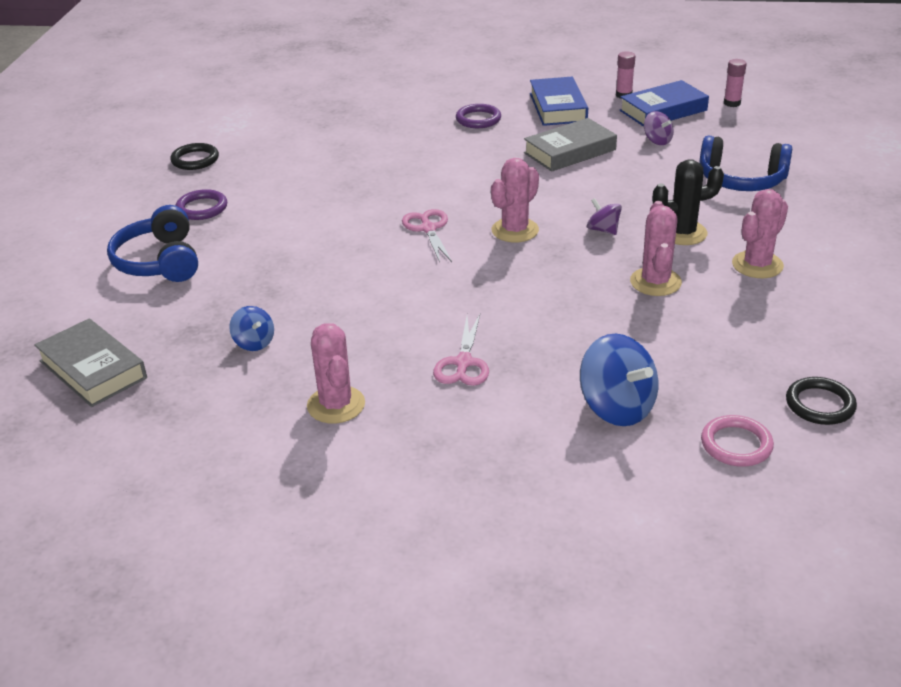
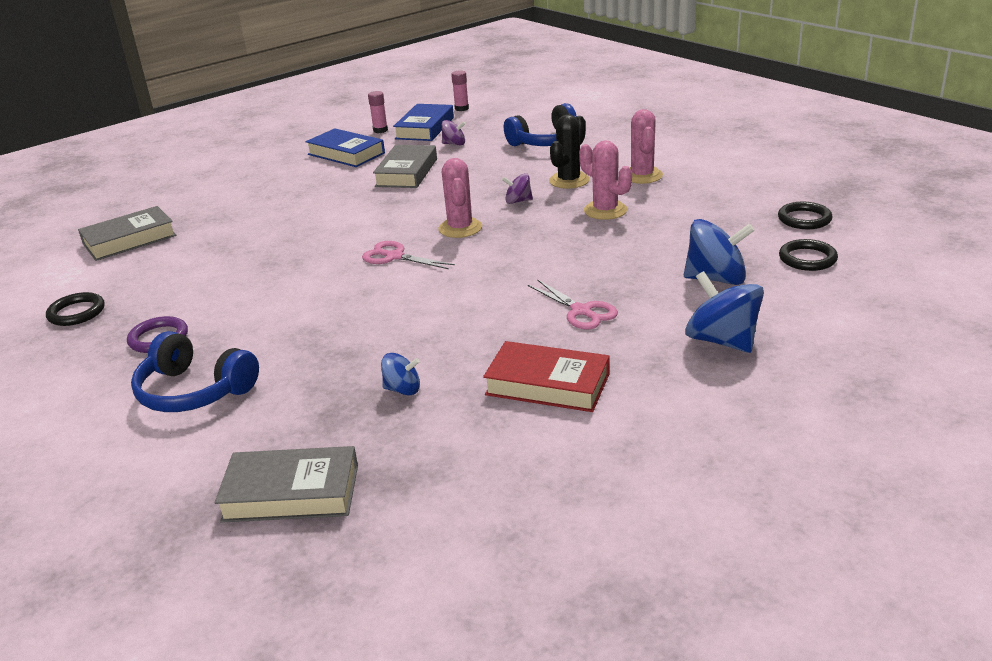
camera: 45 degrees left, 5 degrees down
(304, 114) = (129, 240): none -> grey book
(336, 405) = (547, 384): pink cactus -> red book
(478, 119) = (297, 183): purple ring -> none
(511, 463) = (722, 341): none -> blue spinning top
(736, 444) = (807, 259): pink ring -> black ring

